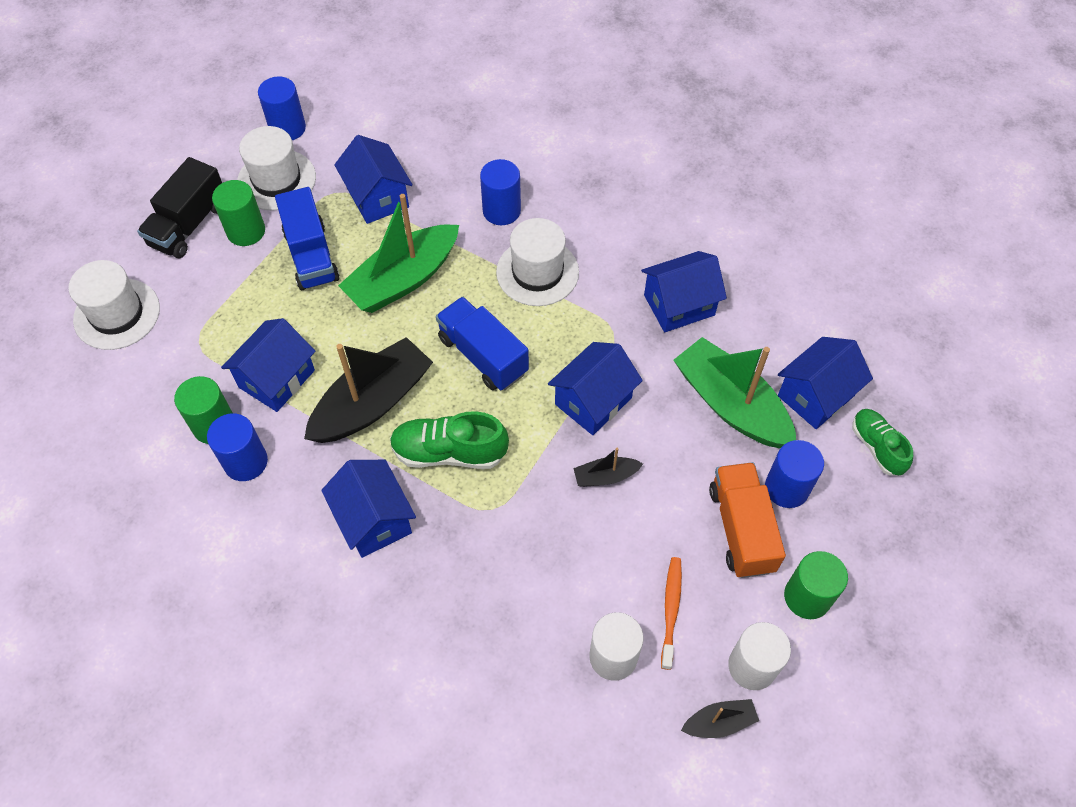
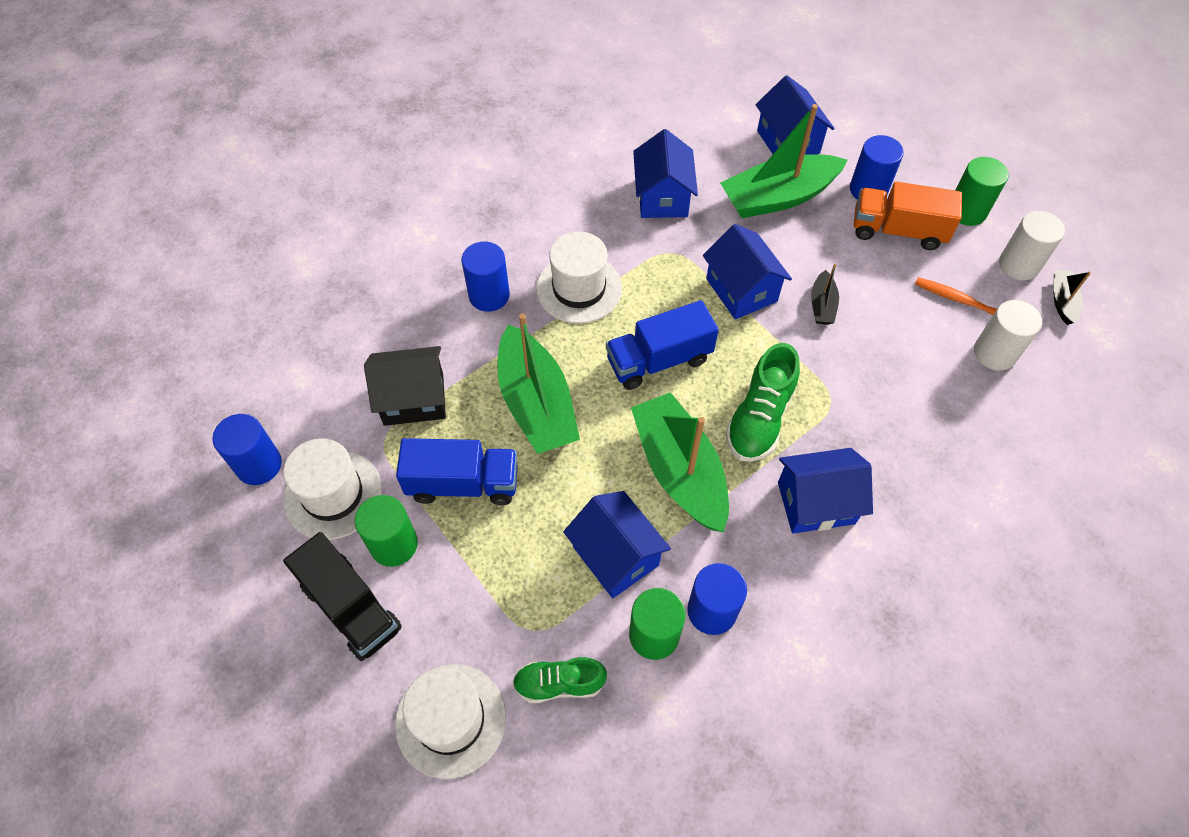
camera: 70 degrees left, 0 degrees up
(372, 403) = (679, 471): black boat -> green boat
(377, 197) = (414, 399): blue house -> black house
(877, 447) = (847, 124): green shoe -> green shoe (559, 683)

